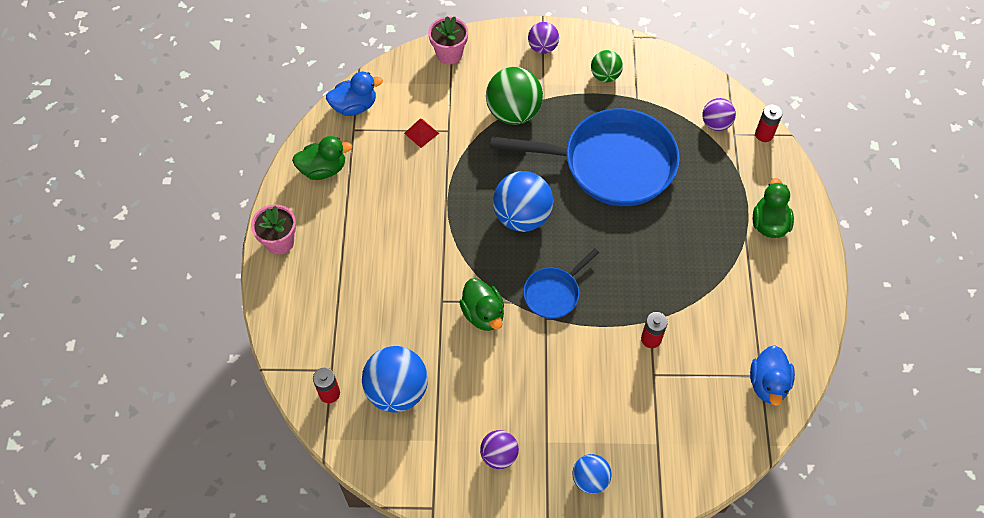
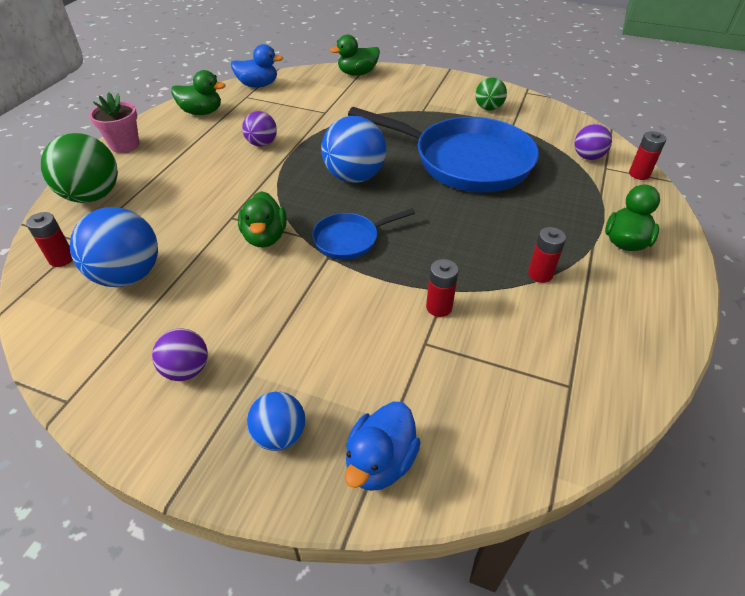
camera: 20 degrees right, 15 degrees down
(421, 133) = (300, 109): red pyramid -> none
(449, 54) = (357, 73): pink flower pot -> green duck
(513, 112) = (390, 113): green ball -> green ball (92, 196)
(542, 47) = (440, 84): purple ball -> purple ball (262, 144)
(714, 281) = (540, 274): none -> red battery
(768, 384) = (578, 398): blue duck -> blue duck (380, 462)

